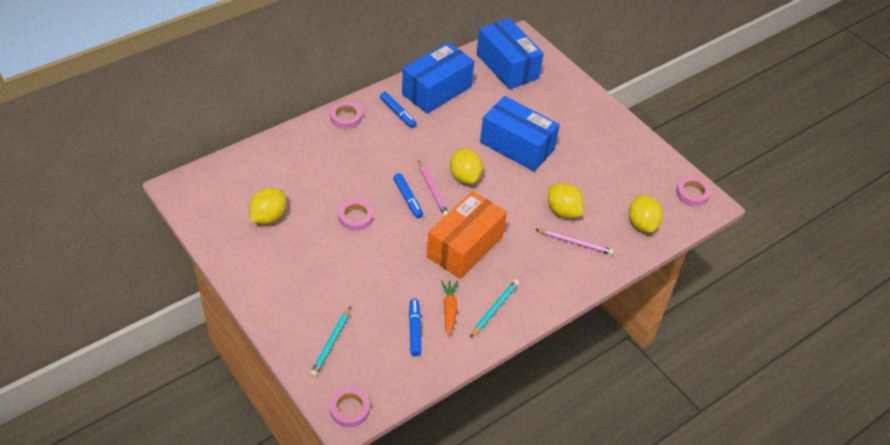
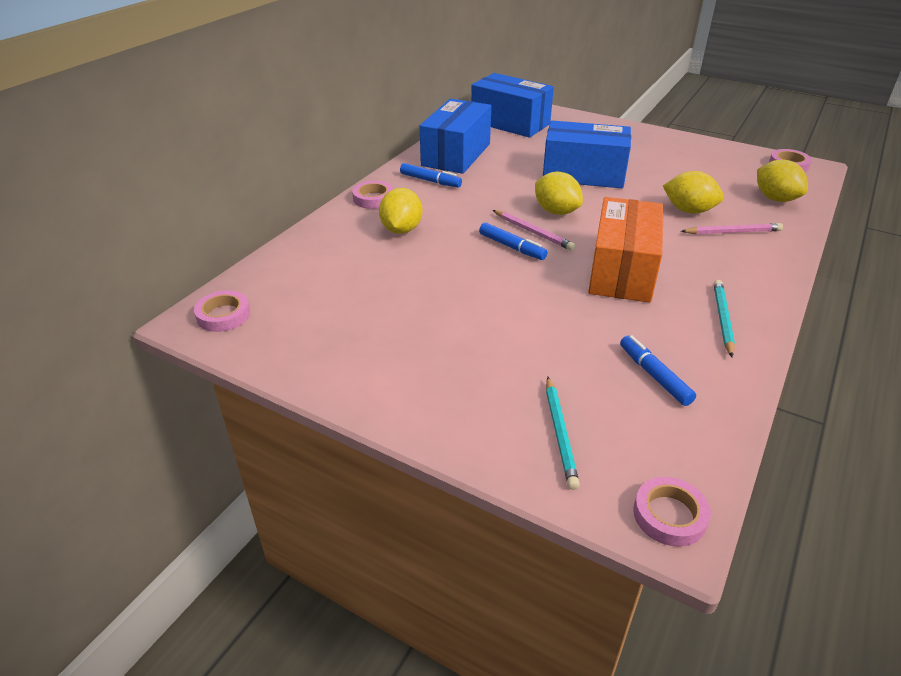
camera: 20 degrees left, 10 degrees down
(268, 217) = (349, 315): yellow lemon -> yellow lemon (401, 229)
(355, 217) = (465, 282): pink tape -> pink tape (223, 315)
(449, 310) = (672, 338): orange carrot -> none

